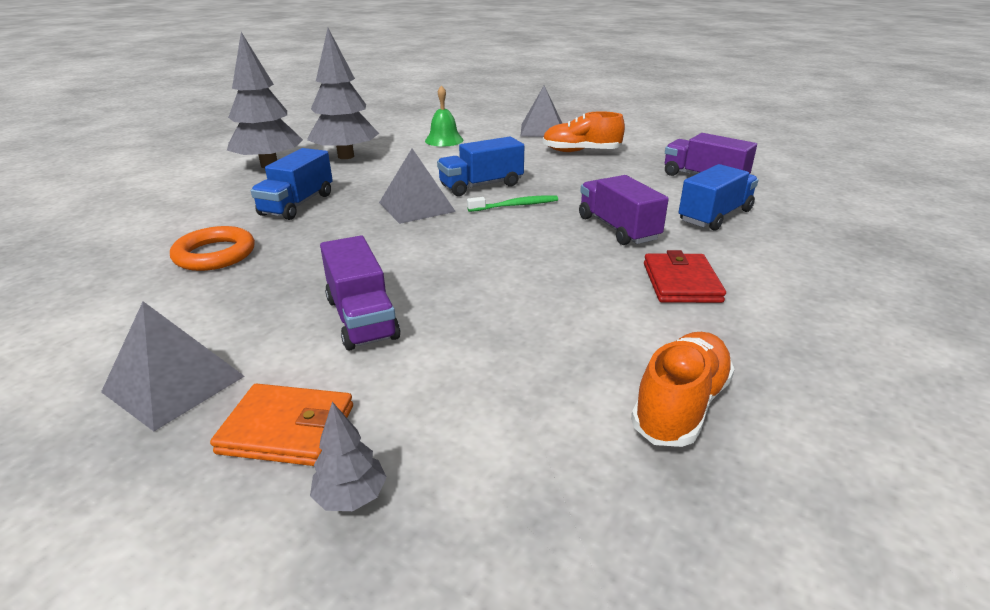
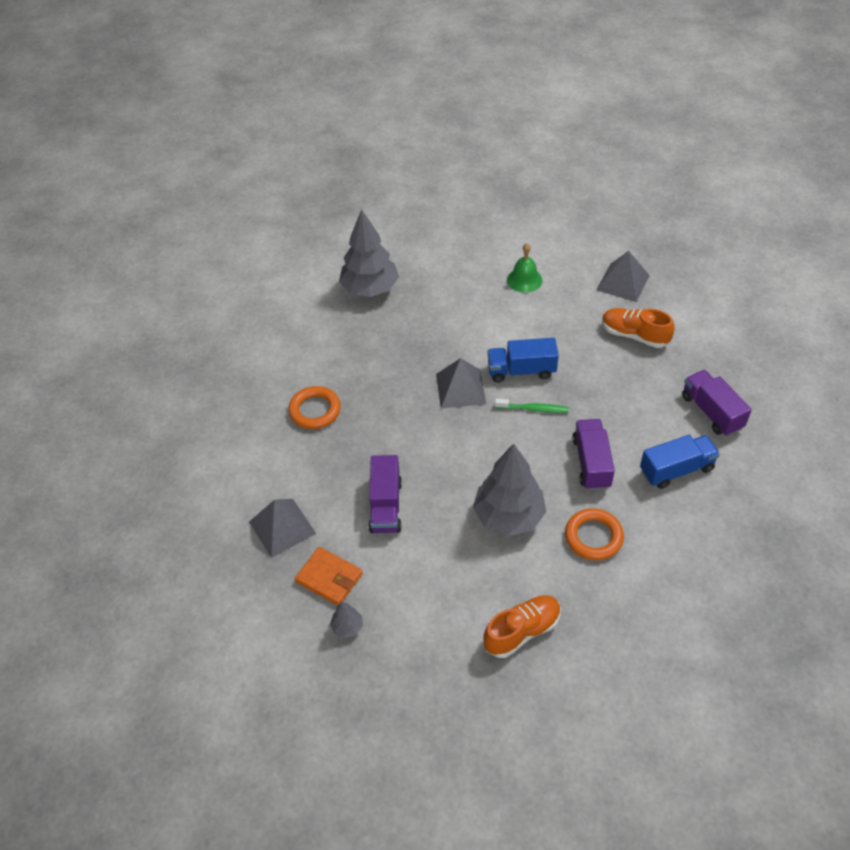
camera: 25 degrees right, 20 degrees up
(297, 204) = (378, 359): blue truck -> none
(346, 156) = (433, 289): grey tree -> grey tree (509, 516)
(681, 282) = (593, 537): red wallet -> orange ring

